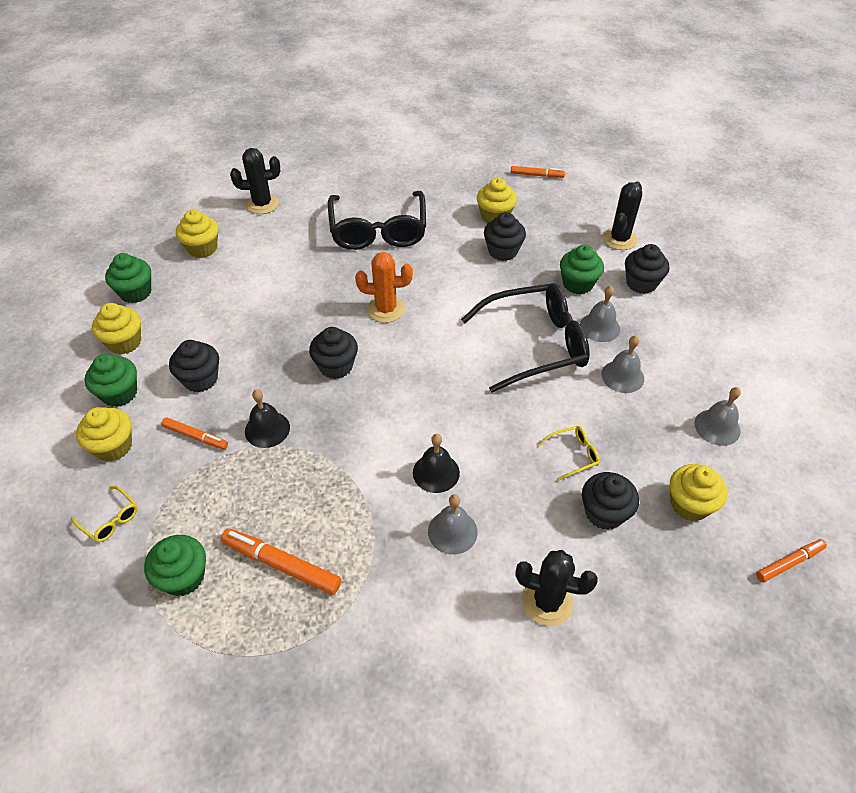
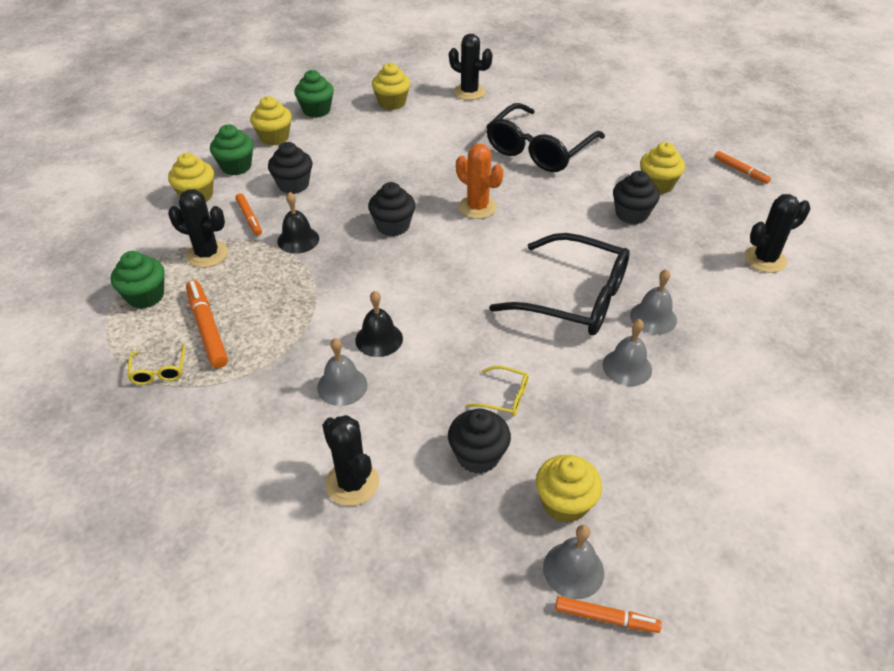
camera: 40 degrees right, 5 degrees down
(110, 519) = (146, 236): yellow glasses -> yellow glasses (159, 370)
(196, 497) = (207, 254): none -> black cactus
(578, 284) = (674, 273): green cupcake -> none
(641, 283) = (742, 306): black cupcake -> none
(717, 427) = (673, 463): grey bell -> grey bell (573, 570)

